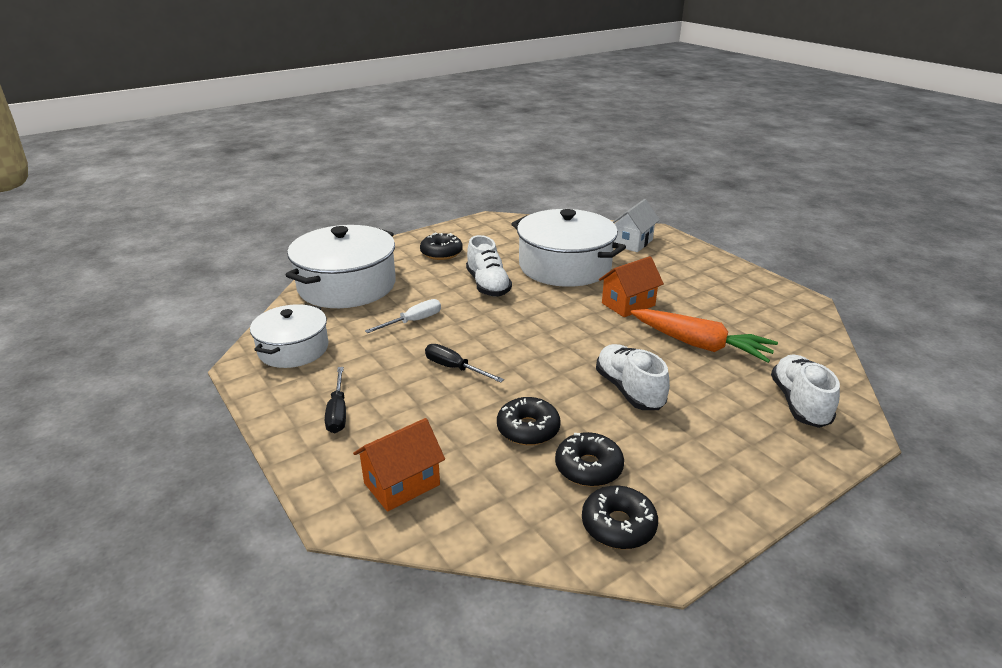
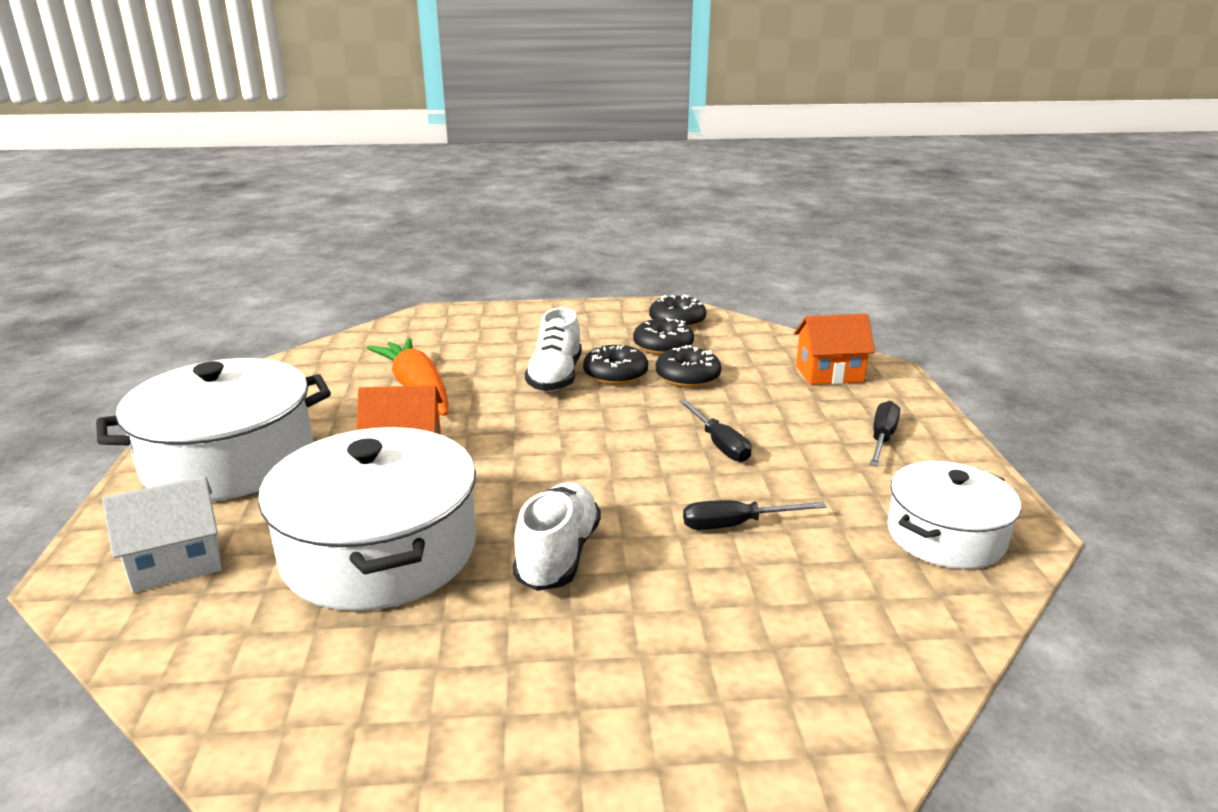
camera: 150 degrees left, 5 degrees down
(347, 285) = (832, 654): white pot -> white pot (229, 460)
(413, 321) = (736, 525): white screwdriver -> black screwdriver
(441, 253) = (566, 688): black donut -> black donut (615, 374)
(799, 403) = (430, 334): white shoe -> none

